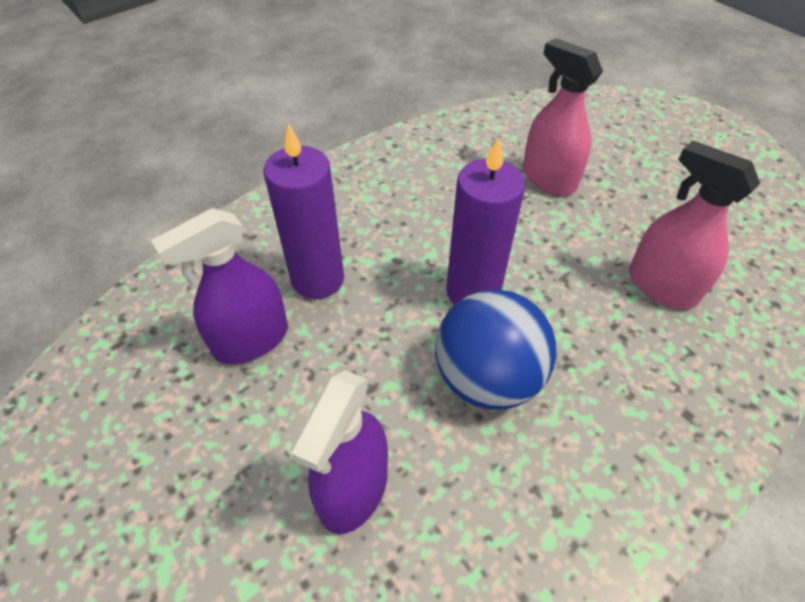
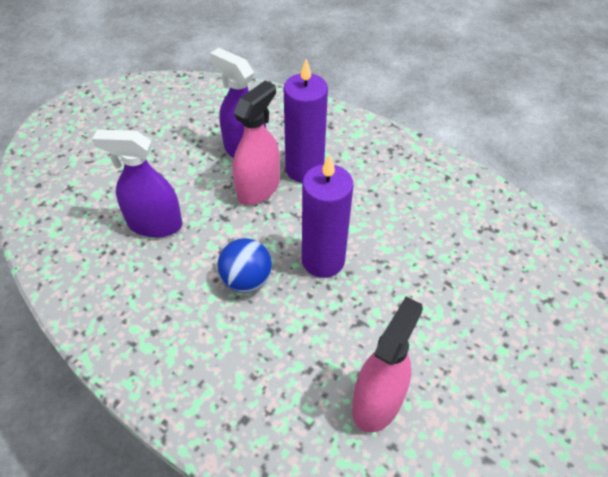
camera: 75 degrees right, 0 degrees up
(487, 378) = (246, 280): blue ball -> blue ball, size x0.65
(548, 179) = (482, 300): pink spray bottle -> pink spray bottle (258, 188)

